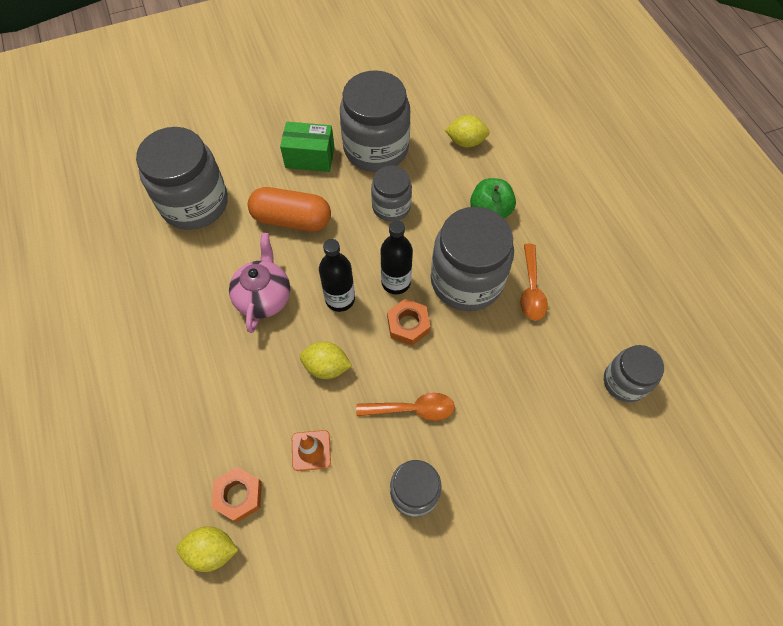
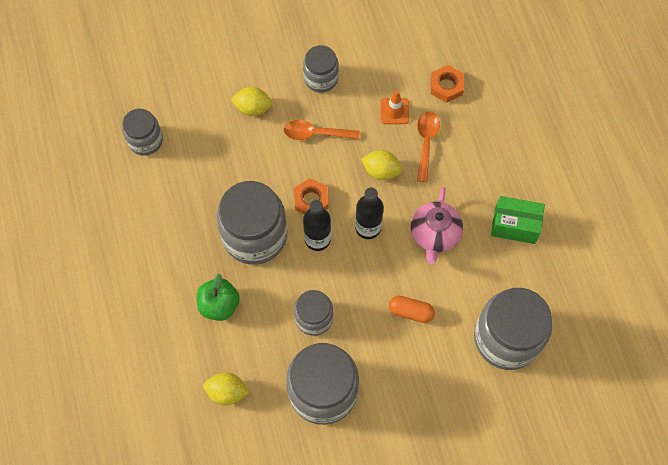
camera: 175 degrees left, 5 degrees up
(212, 550) = (462, 55): yellow lemon -> yellow lemon (253, 108)
(292, 219) = (411, 312): orange capsule -> orange capsule, size x0.59
(310, 157) = (393, 385): green box -> green box (514, 225)
(531, 289) = (199, 223): orange spoon -> orange spoon (426, 142)

